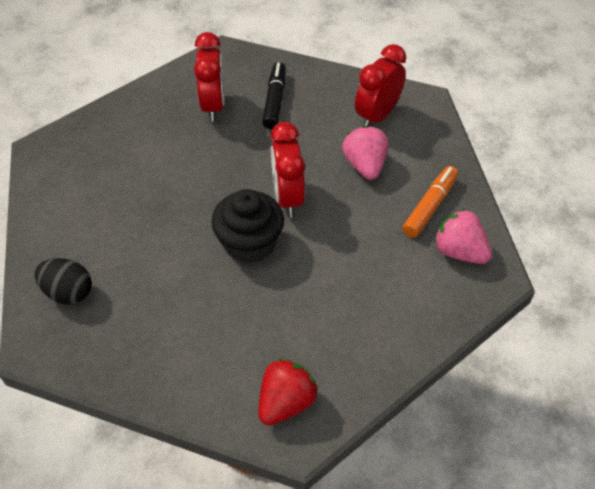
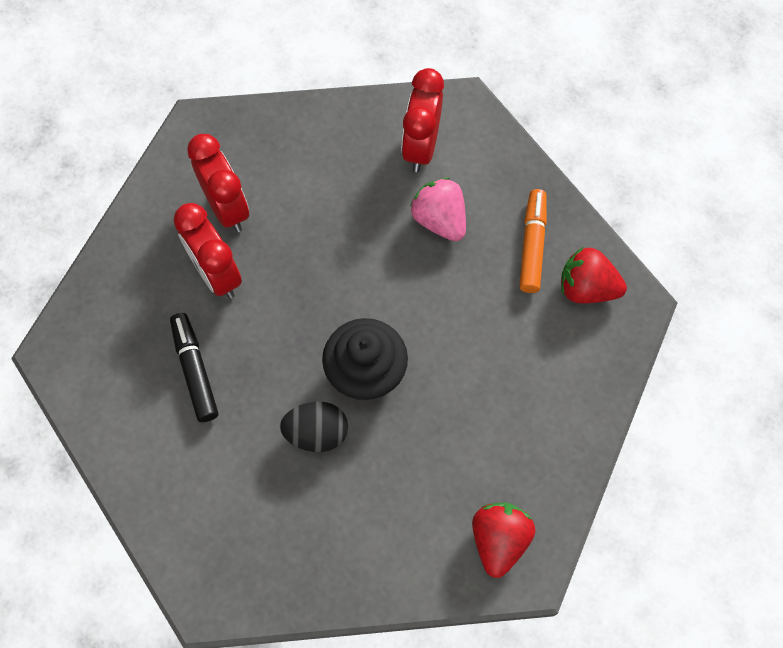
camera: 25 degrees left, 15 degrees up
(68, 292) = (203, 521): black egg -> black egg (316, 433)
(275, 101) = (295, 173): black marker -> black marker (195, 370)
(288, 198) = (377, 298): red clock -> red clock (217, 274)
(459, 251) = (586, 288): pink strawberry -> red strawberry

